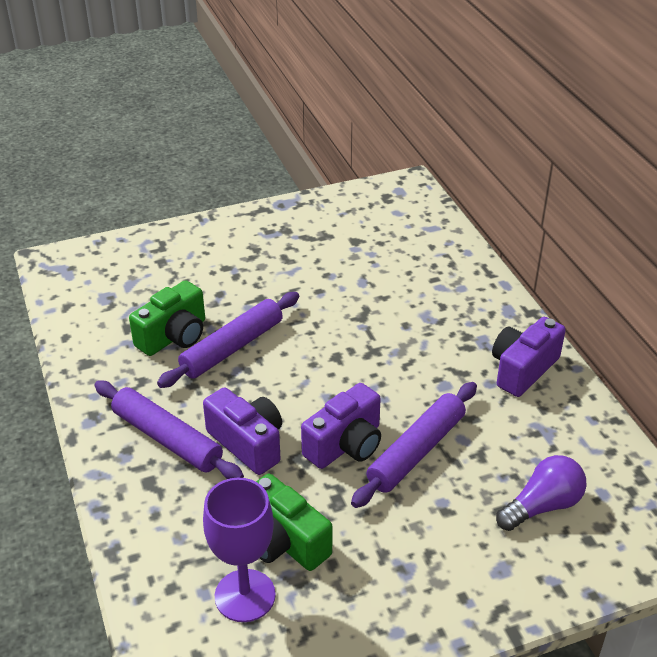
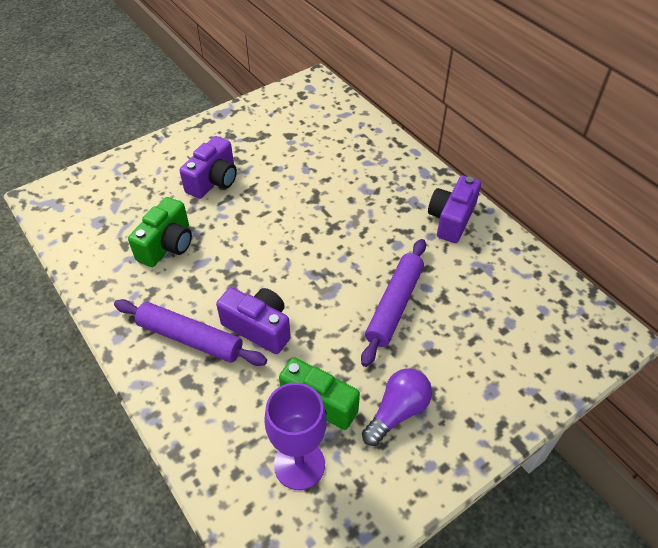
camera: 15 degrees left, 10 degrees up
(232, 348) = (219, 246): purple rolling pin -> none
(345, 445) = (337, 312): purple camera -> purple camera (213, 181)
(542, 506) = (503, 330): purple light bulb -> purple light bulb (397, 412)

